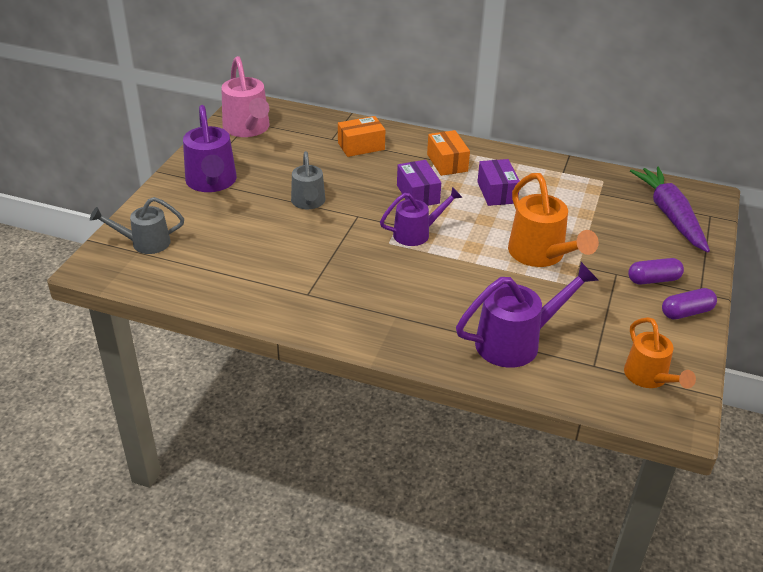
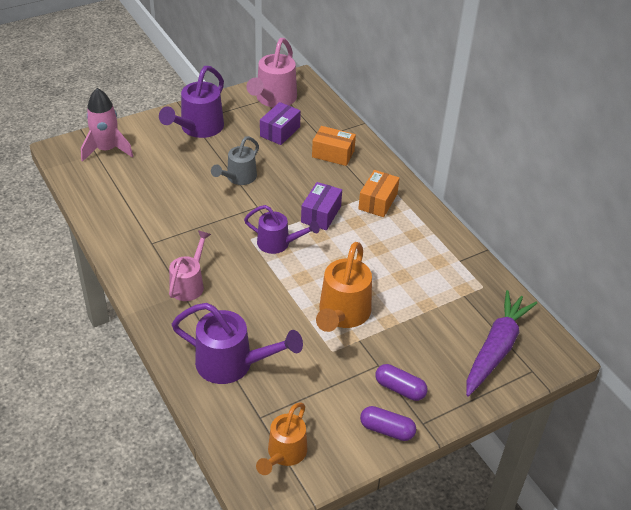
camera: 40 degrees right, 5 degrees up
(145, 243) = (107, 150): grey watering can -> pink rocket
(390, 306) = (189, 284): none -> pink watering can
(497, 192) = (381, 247): purple box -> purple box (280, 131)

